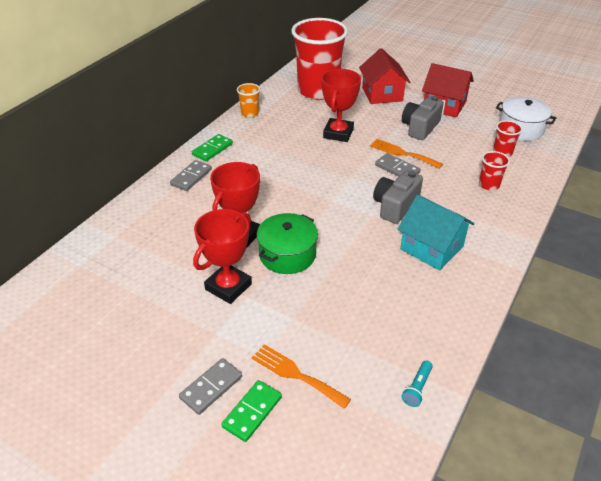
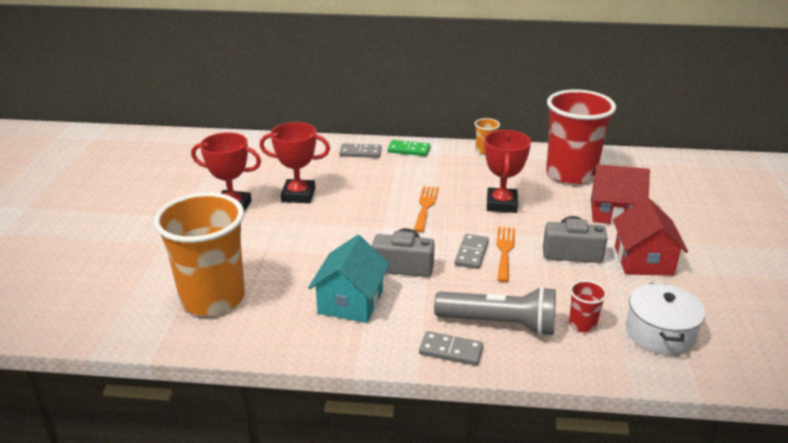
camera: 65 degrees right, 10 degrees down
(211, 387) = (123, 229): grey domino -> grey domino (451, 351)
(252, 412) = (104, 253): green domino -> none
(287, 254) = (288, 223): green pot -> none
(296, 374) = (148, 262): orange fork -> orange fork (425, 206)
(338, 133) = (501, 204): red trophy -> red trophy turned 75 degrees counterclockwise
(382, 94) = (614, 213): red house -> red house turned 45 degrees clockwise
(387, 333) = (213, 298): none -> orange cup
(417, 388) = (151, 329): turquoise flashlight -> none
(489, 185) = (499, 324): red cup -> grey flashlight

